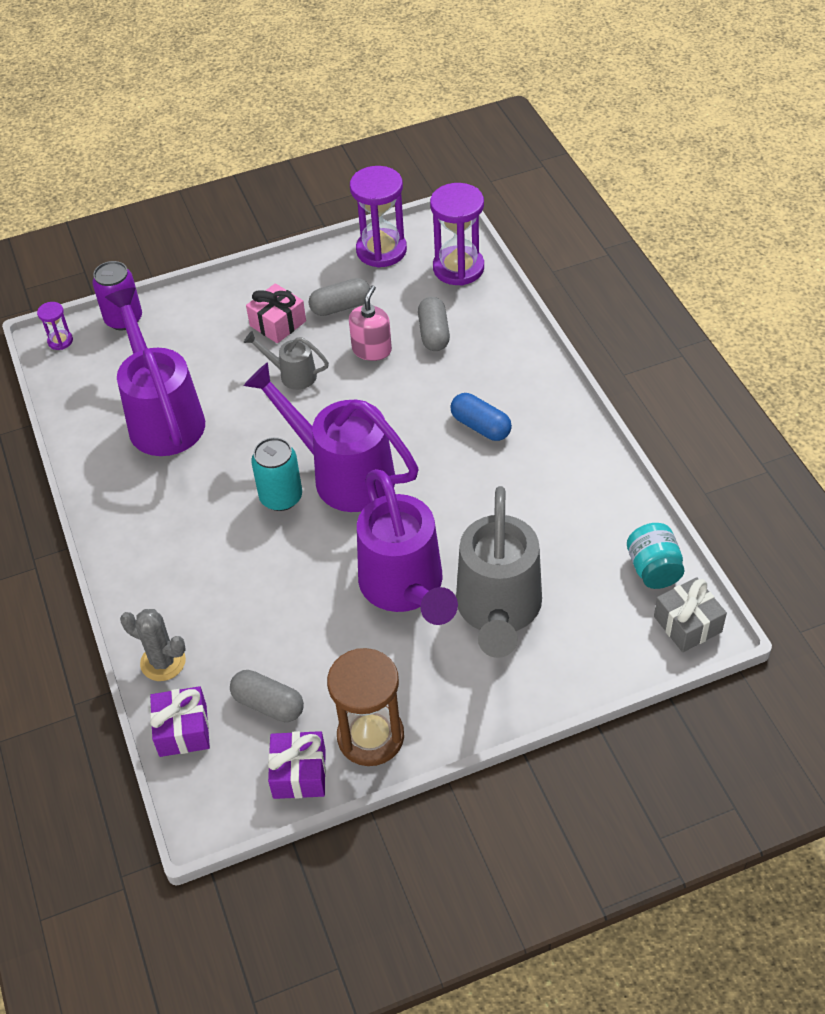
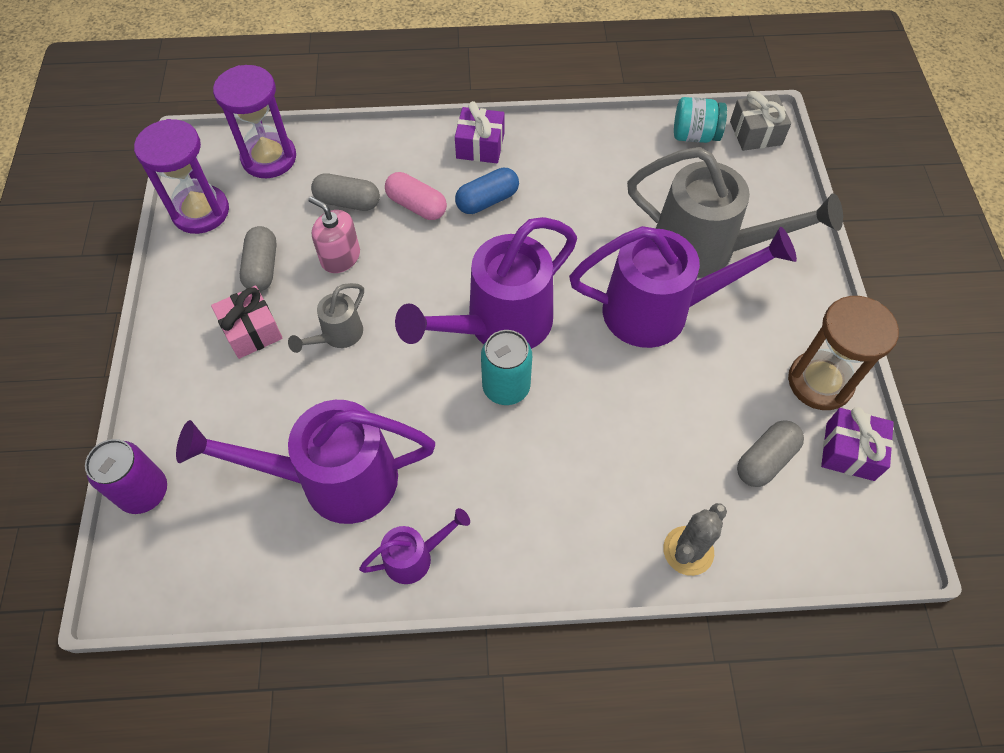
camera: 75 degrees left, 10 degrees up
(60, 341) = (136, 578): purple hourglass -> none
(112, 485) = (414, 557): none -> purple watering can
(183, 730) = (779, 548): purple gift -> purple gift (480, 146)
(451, 380) = (416, 205): none -> pink capsule

